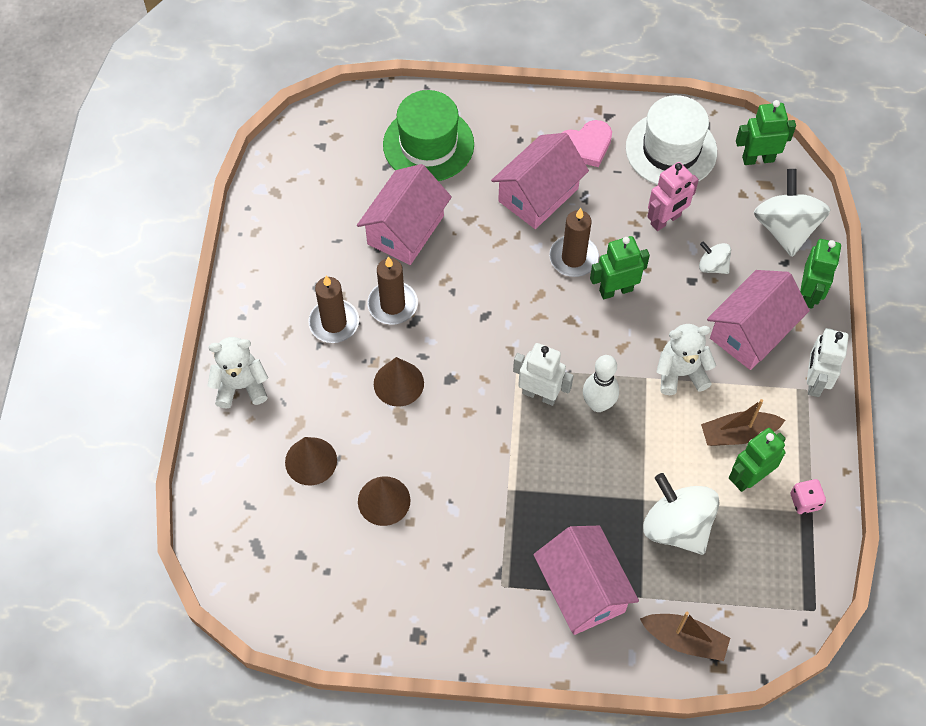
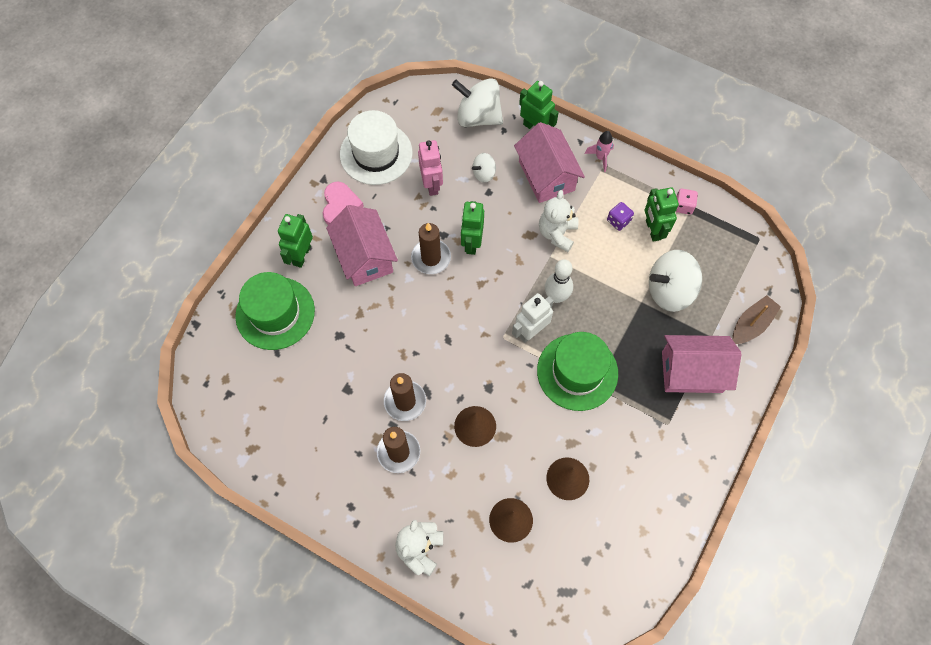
camera: 65 degrees left, 5 degrees up
(405, 230) = (343, 363): pink house -> none
(516, 462) = (577, 372): none -> green hat
(738, 434) = (618, 221): brown boat -> purple dice
(758, 159) = (414, 105): green robot -> green robot (301, 255)
(814, 381) = (600, 157): white robot -> pink rocket

